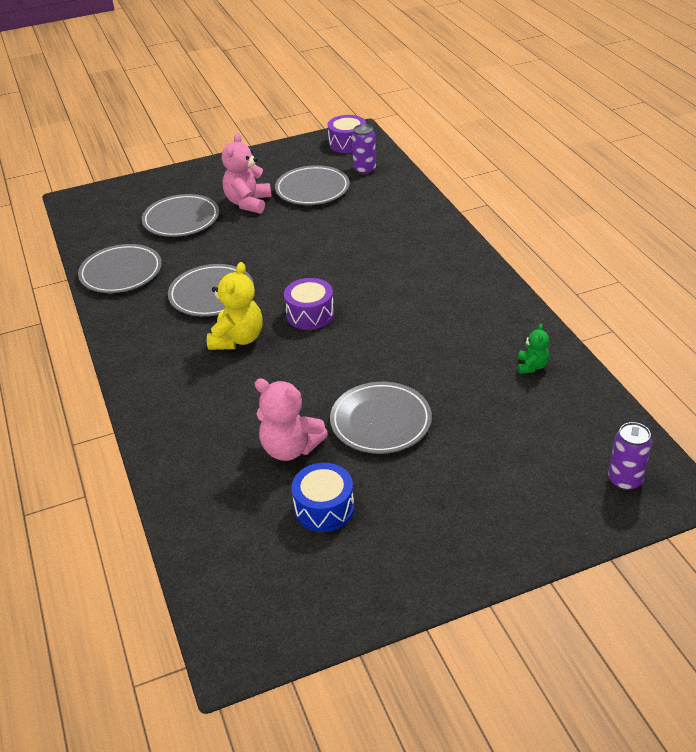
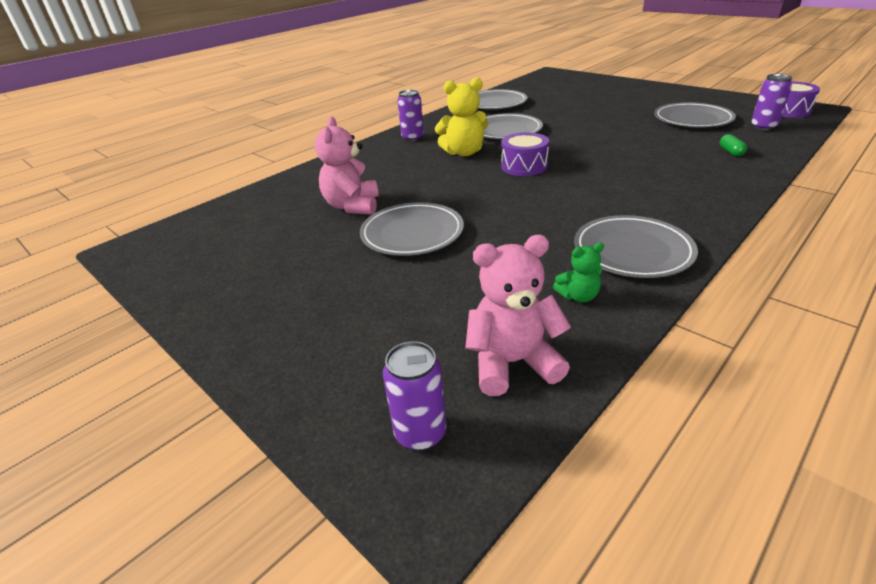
camera: 65 degrees right, 5 degrees down
(154, 362) = (412, 138): none -> purple can
(181, 219) = (577, 98): grey plate -> grey plate (632, 251)
(248, 203) = (632, 108): pink teddy bear -> pink teddy bear (512, 363)
(324, 508) = (288, 239): blue drum -> none
(392, 206) = (731, 152): none -> green capsule

